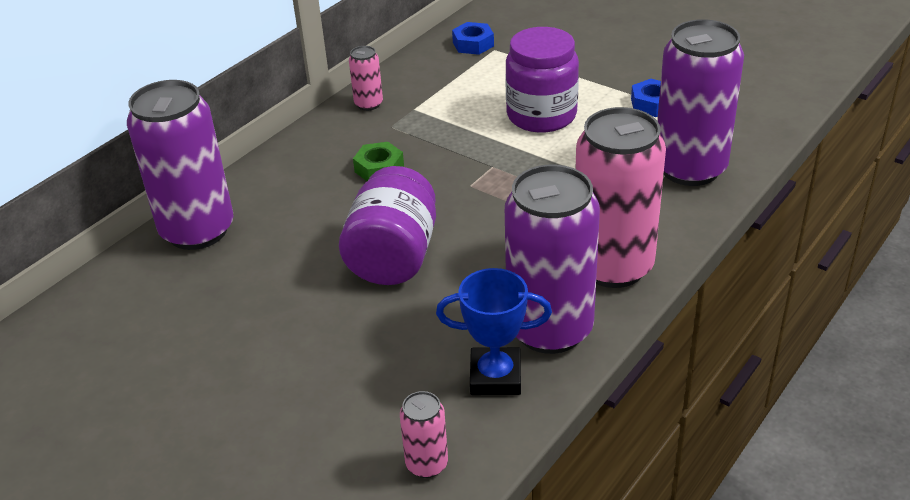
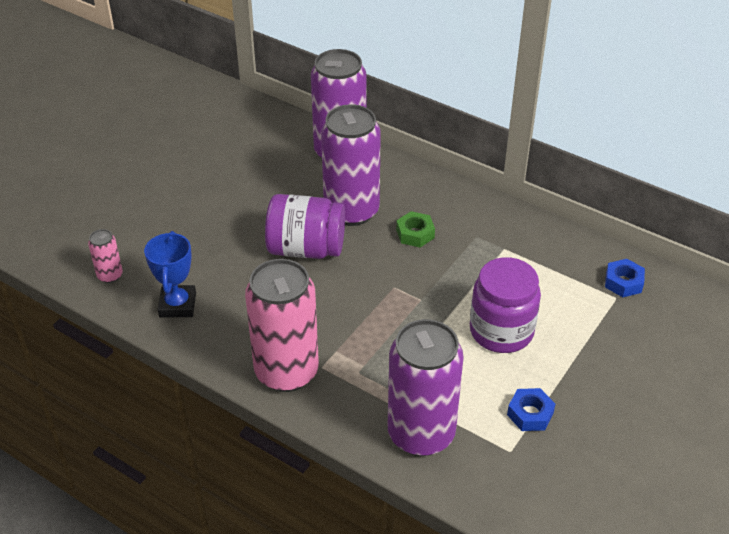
camera: 85 degrees right, 5 degrees up
(368, 104) = (508, 221): pink can -> none
(550, 329) = (220, 333): purple can -> purple can (351, 211)

